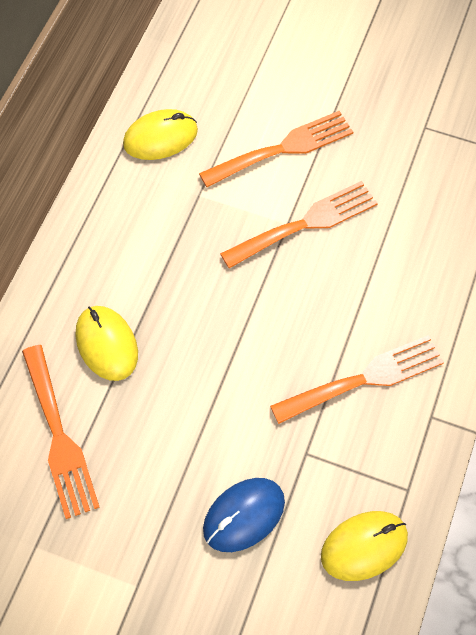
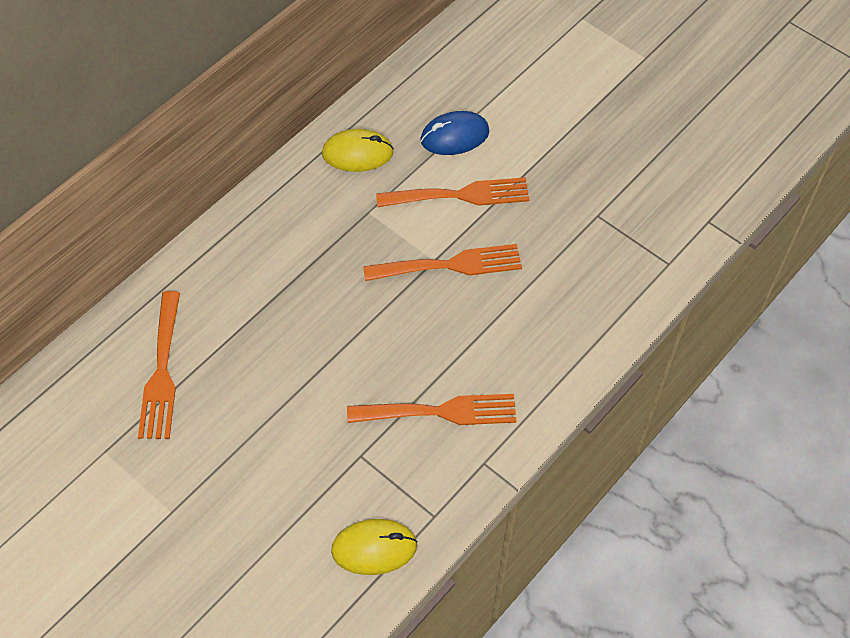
camera: 20 degrees right, 5 degrees down
(107, 344) = (234, 310): yellow mouse -> none
(244, 515) = (284, 487): blue mouse -> blue mouse (454, 136)

